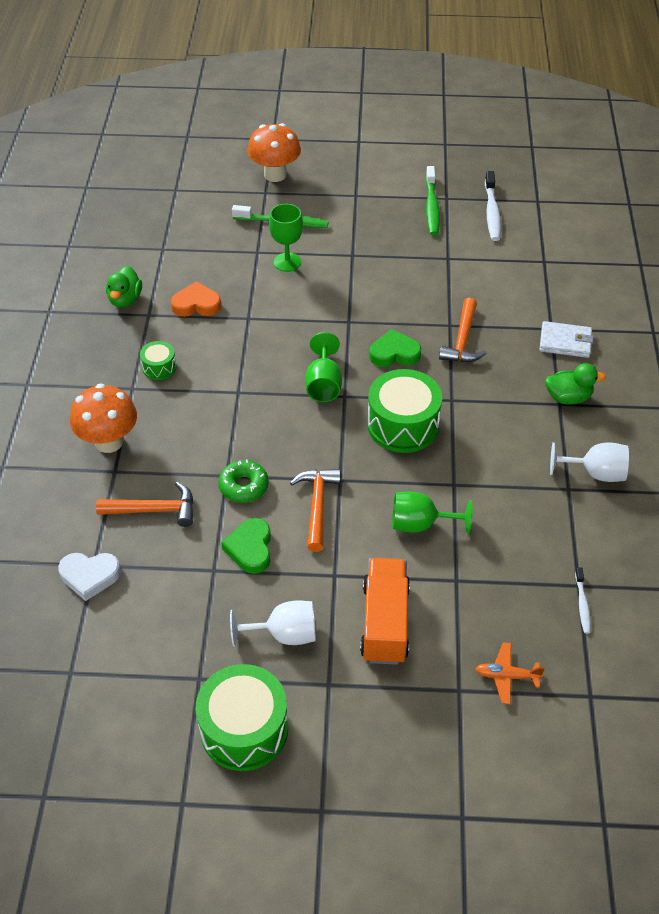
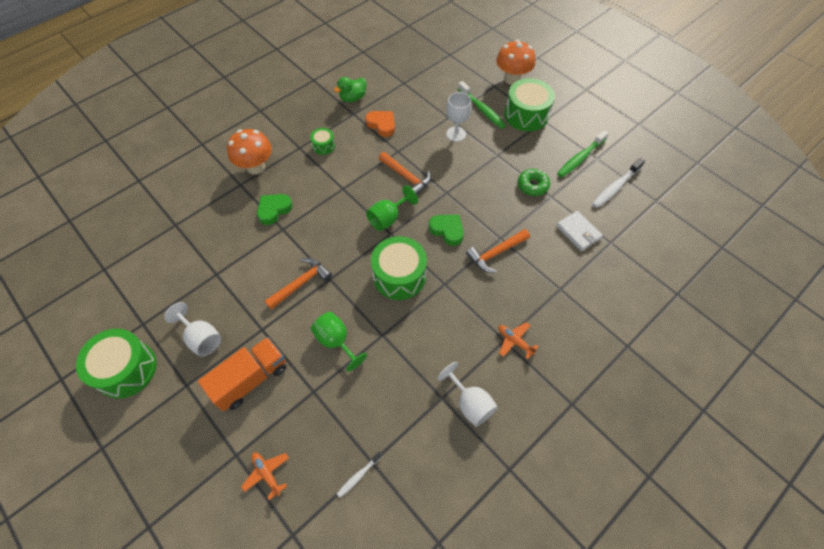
camera: 45 degrees right, 10 degrees up
(90, 576) = (167, 229): white heart -> none
(154, 510) = (230, 219): orange hammer -> orange hammer (406, 177)
(244, 486) = (282, 242): green donut -> green donut (532, 185)
(250, 548) = (244, 278): green heart -> green heart (274, 210)
(287, 262) = (456, 134): green goblet -> white goblet
(333, 200) = (526, 115): none -> green drum
(565, 342) = (558, 305): white wallet -> white wallet (578, 232)
(568, 397) = (514, 341): green duck -> orange plane

